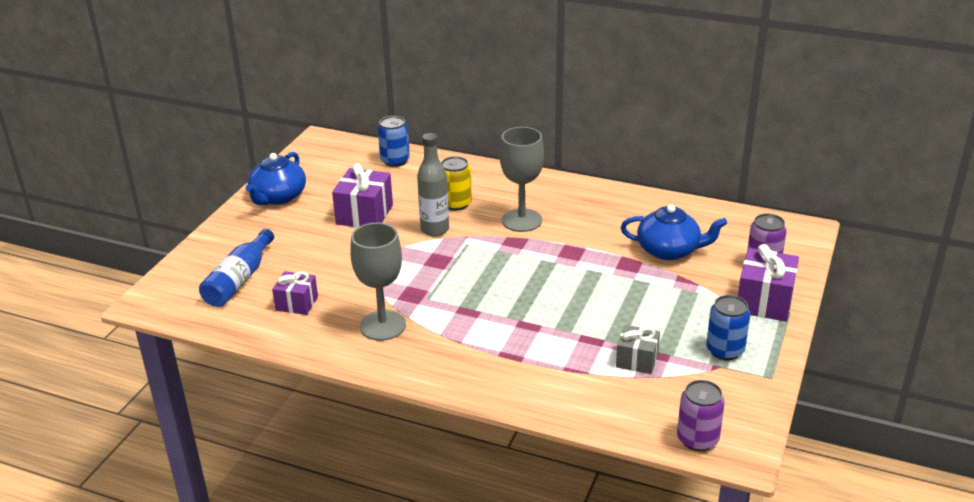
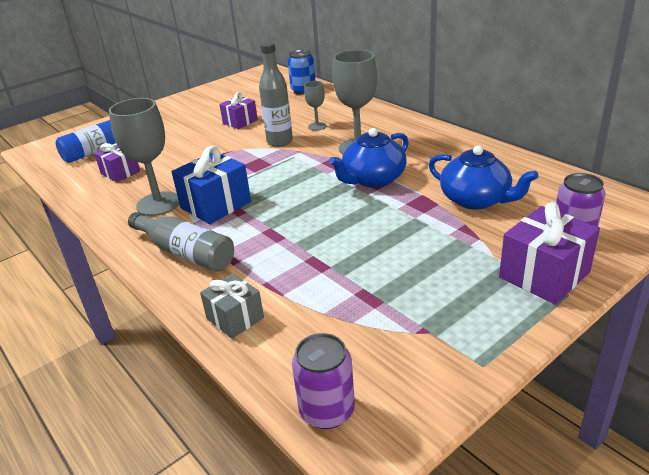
camera: 30 degrees right, 0 degrees up
(278, 197) = (196, 101): blue teapot -> blue teapot (373, 179)
(364, 214) = (240, 122): purple gift -> purple gift, size x0.63
(443, 312) = (216, 205): none -> blue gift
(456, 204) = (317, 126): yellow can -> grey goblet
(466, 363) = (185, 253): none -> grey bottle
(637, 360) = (343, 297): grey gift -> grey gift (235, 318)
(725, 350) = (451, 315): blue can -> none

